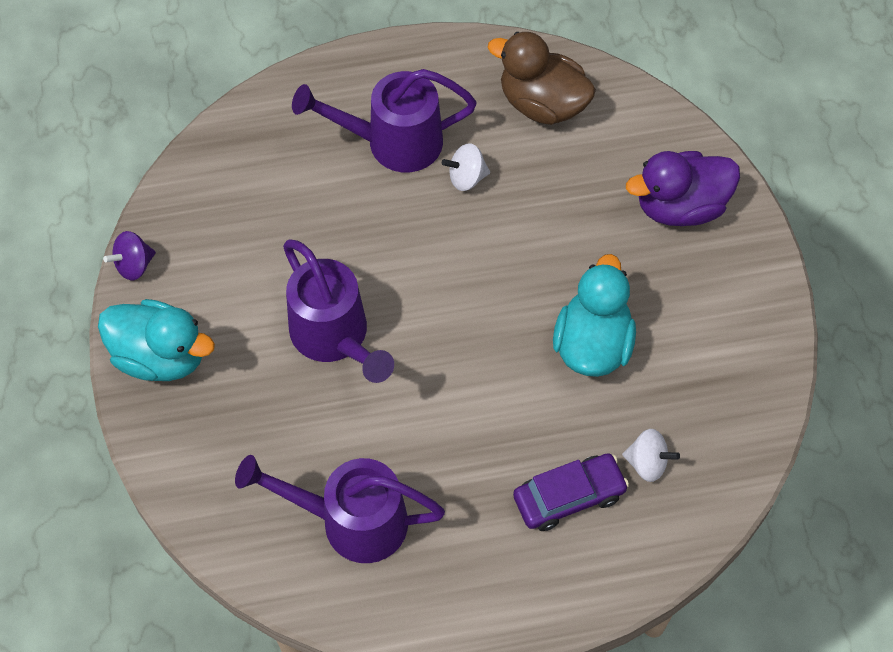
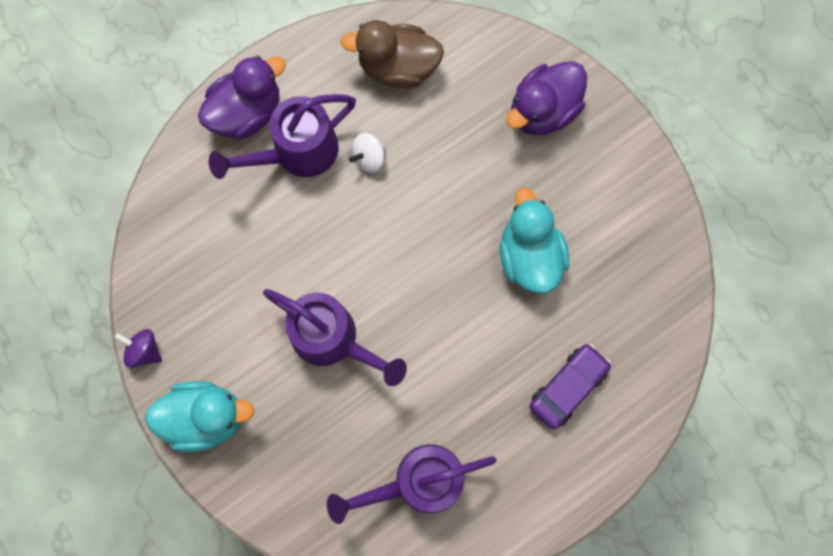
camera: 25 degrees left, 15 degrees up
(134, 265) = (144, 350): purple spinning top -> purple spinning top turned 90 degrees clockwise
(361, 85) = (247, 112): none -> purple duck
(647, 463) = (612, 334): white spinning top -> none

